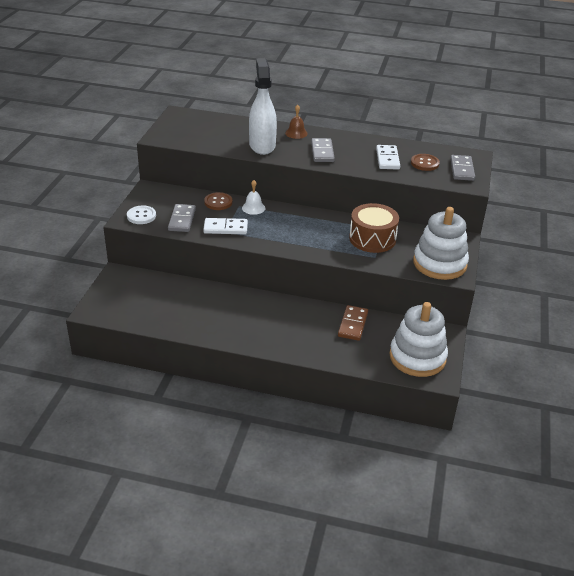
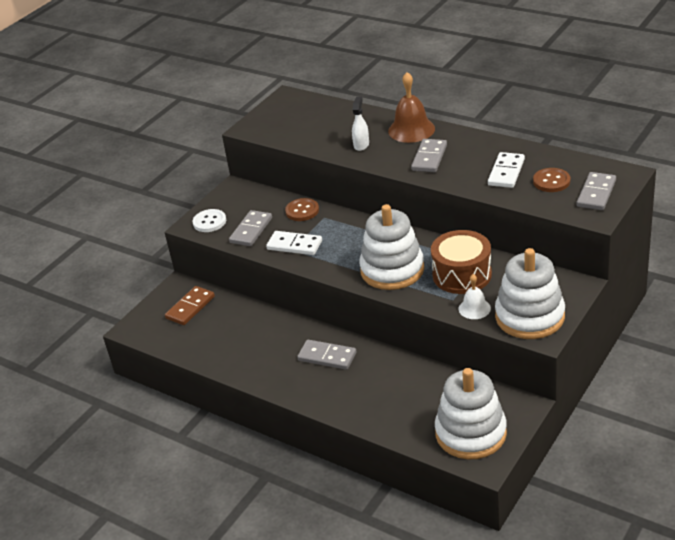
camera: 25 degrees right, 0 degrees up
(253, 208) = (339, 221): white bell -> white bell (474, 308)
(262, 145) = (361, 145): white spray bottle -> white spray bottle, size x0.48
(275, 315) = (327, 356): none -> grey domino
(296, 133) = (411, 130): brown bell -> brown bell, size x1.68
(316, 240) = (392, 270): none -> white stacking toy
(352, 324) = (412, 380): brown domino -> brown domino (190, 307)

